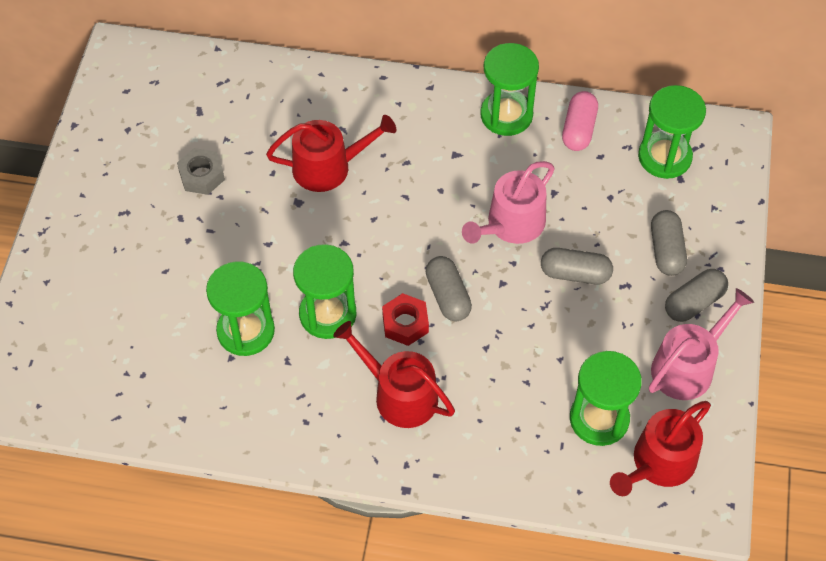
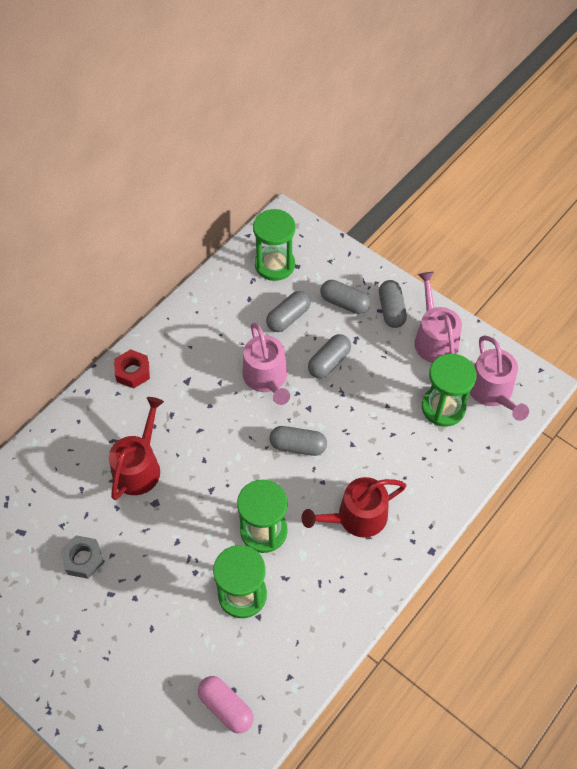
camera: 60 degrees left, 0 degrees up
(405, 323) = (303, 484): red nut -> red nut (133, 372)
(506, 115) = (177, 333): green hourglass -> none
(578, 129) = (219, 299): pink capsule -> pink capsule (226, 707)
(604, 205) = (288, 317): none -> grey capsule
(659, 463) = (492, 392): red watering can -> pink watering can

